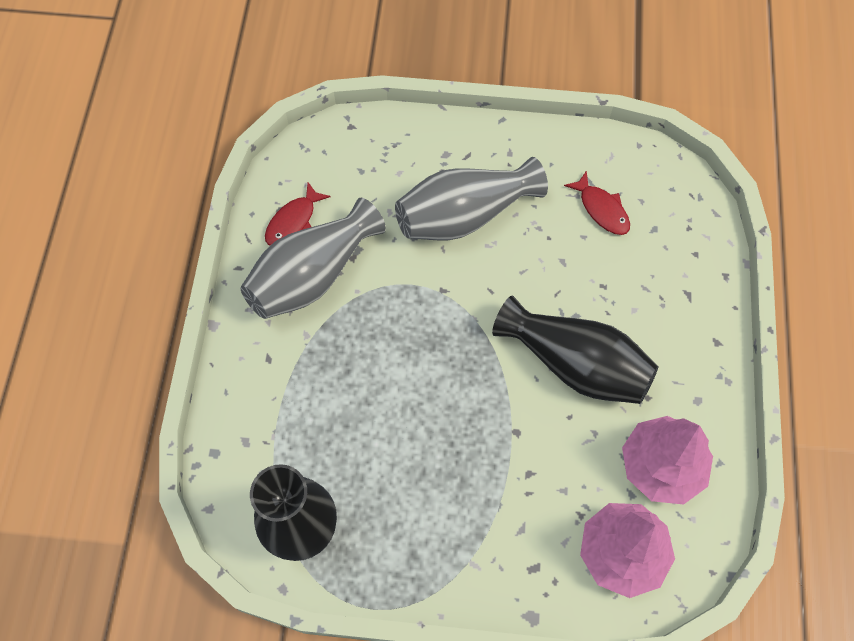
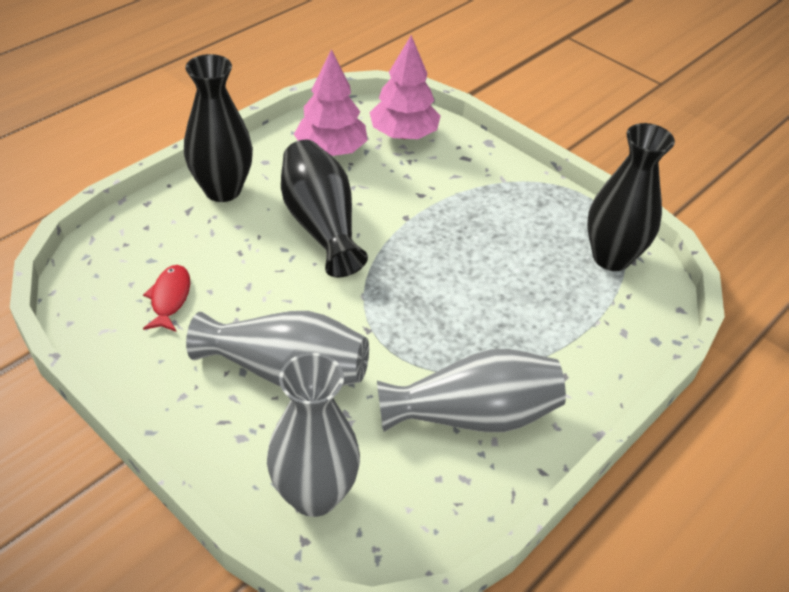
camera: 145 degrees left, 20 degrees down
(293, 221) = (453, 478): red fish -> none
(368, 153) = (314, 495): none -> grey vase
(690, 337) = (223, 190): none -> black vase

